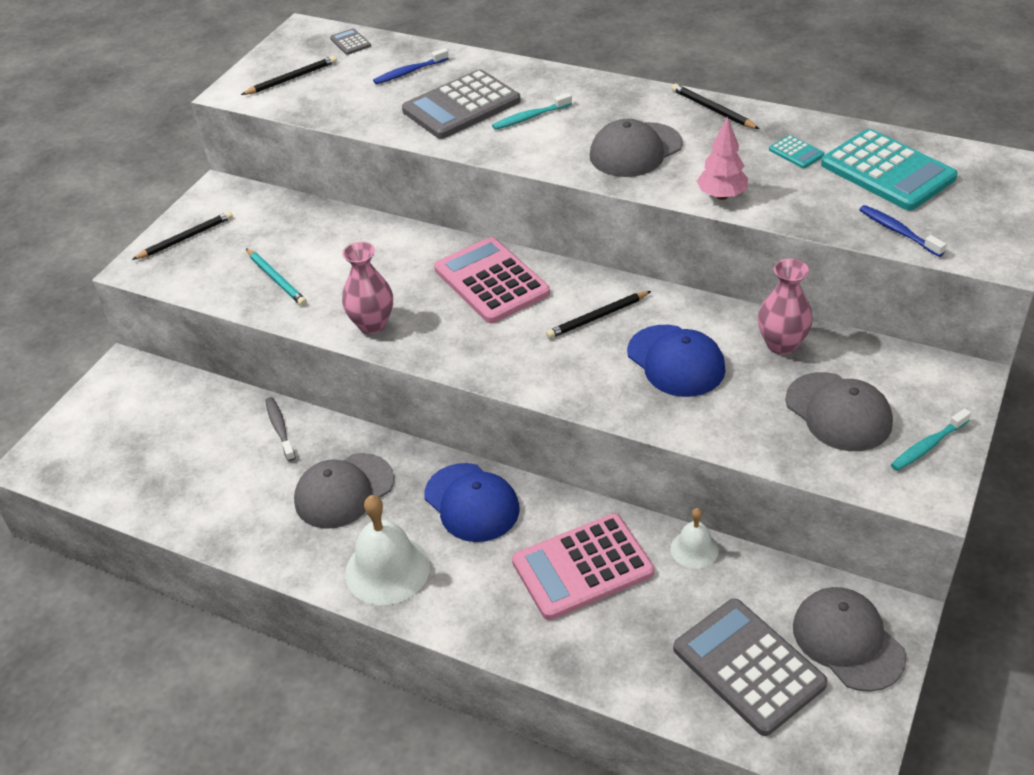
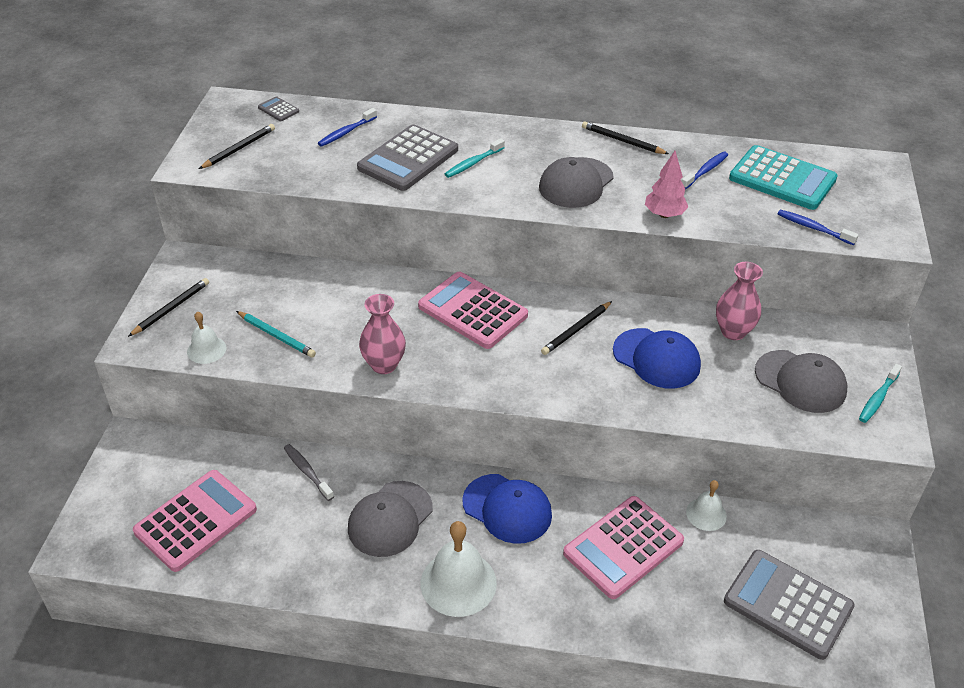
camera: 20 degrees left, 0 degrees up
(152, 458) = (196, 521): none -> pink calculator
(202, 283) = (206, 349): none -> white bell
(796, 152) = (705, 171): turquoise calculator -> blue toothbrush
(848, 641) = (853, 567): grey cap -> none

